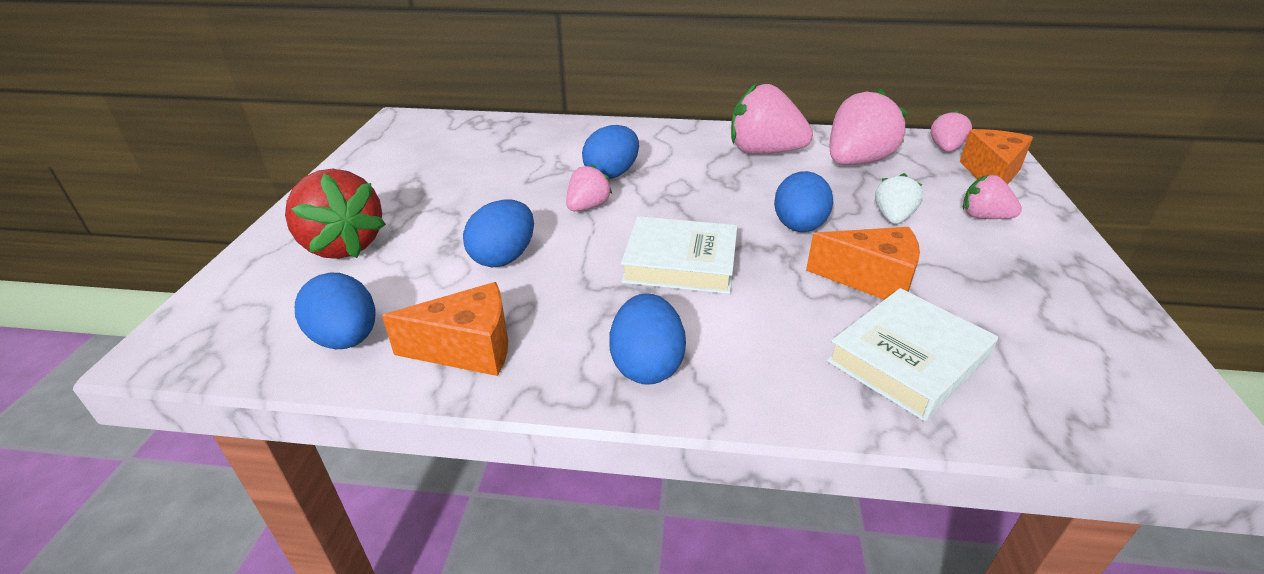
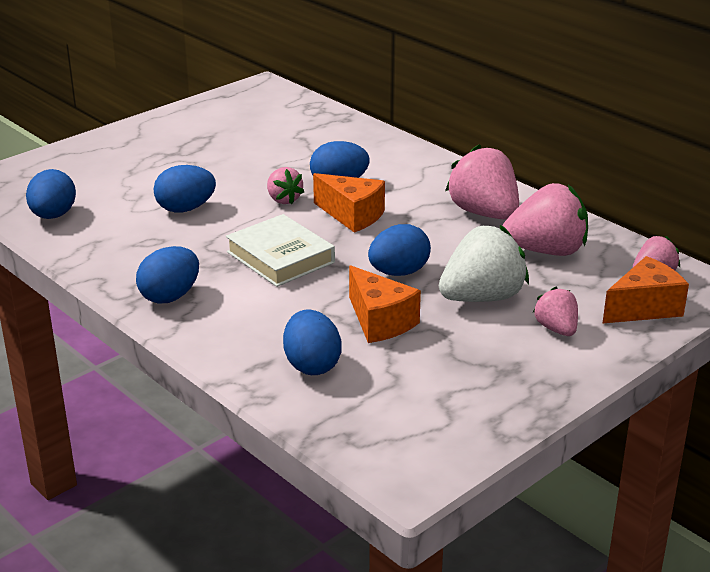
camera: 40 degrees right, 5 degrees down
(343, 246) = (113, 164): red strawberry -> none
(468, 349) = (99, 247): orange cheese -> orange cheese (352, 215)
(587, 207) = (283, 199): pink strawberry -> pink strawberry turned 75 degrees clockwise
(893, 218) = (482, 297): white strawberry -> white strawberry, size x1.82
(908, 359) = (312, 365): white book -> blue egg

